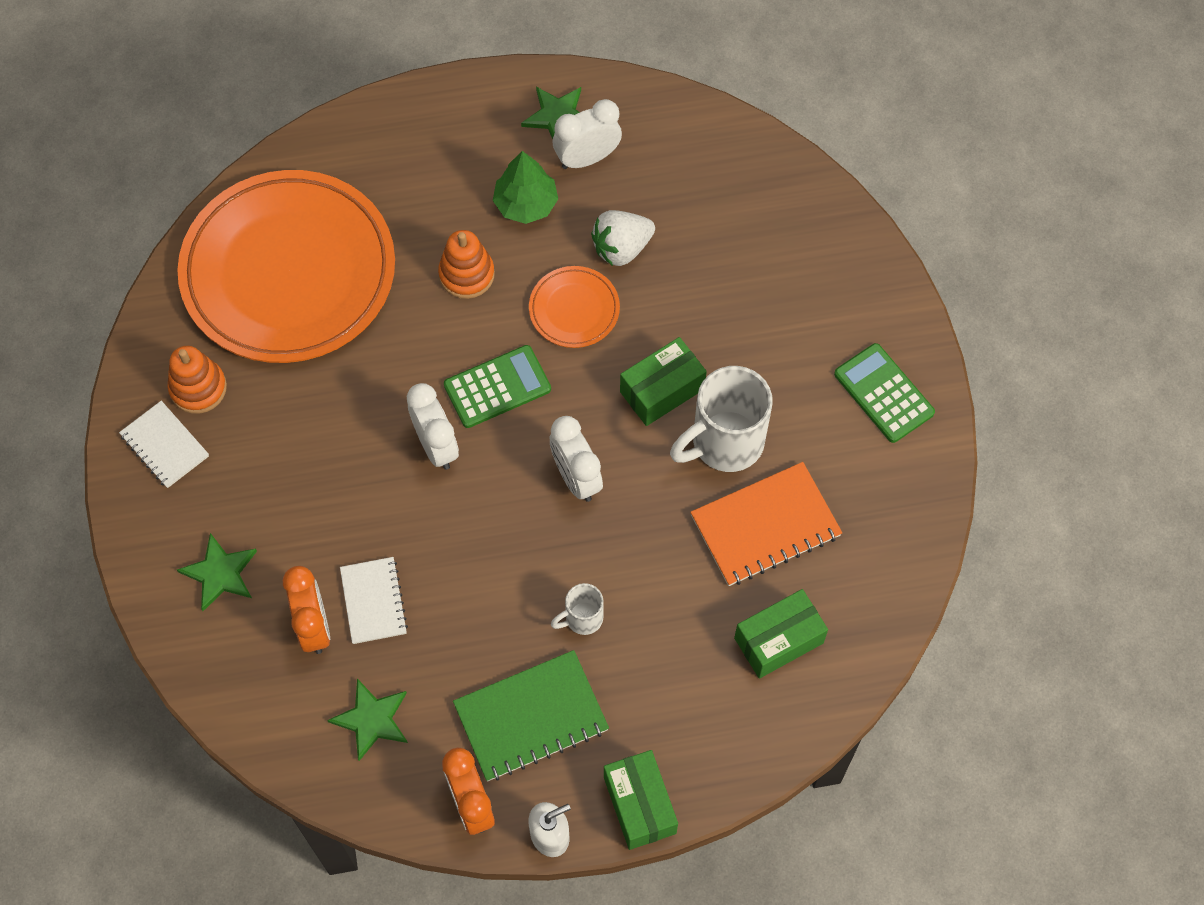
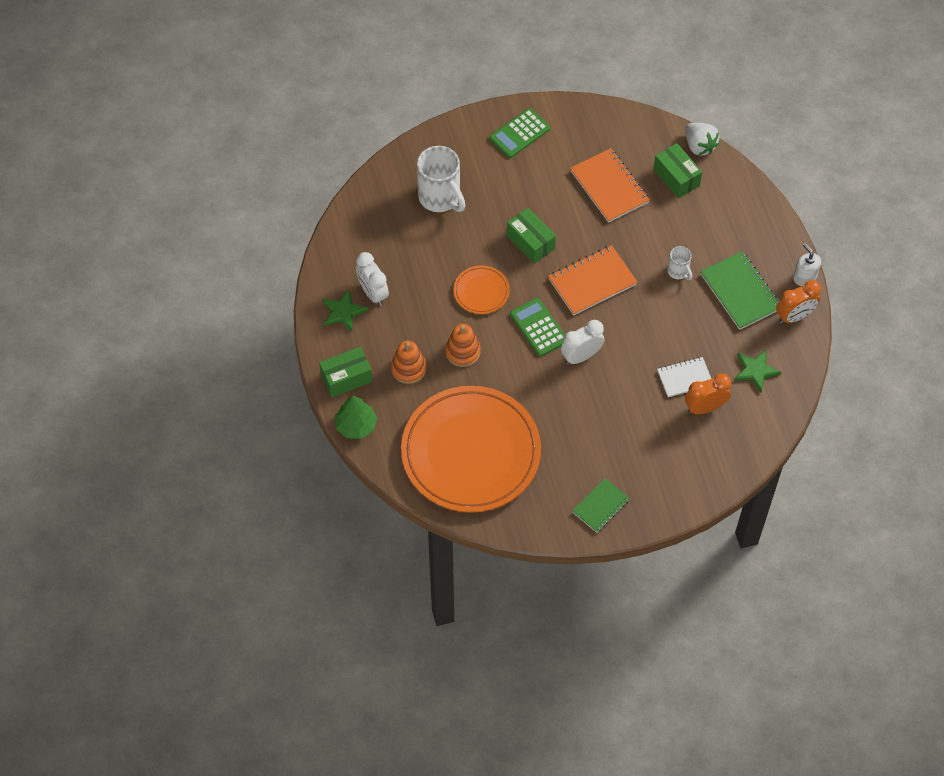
camera: 95 degrees left, 5 degrees down
(164, 446) = (600, 506): white notebook -> green notebook
(198, 388) = (559, 493): orange stacking toy -> orange stacking toy (408, 368)
(220, 573) = (679, 462): green star -> none
(526, 203) = (409, 324): green tree -> green tree (356, 425)
(576, 477) = (592, 282): white clock -> orange notebook
(621, 248) = (436, 269): white strawberry -> white strawberry (699, 146)
(639, 805) = (780, 236): green box -> green box (346, 378)
(724, 443) = (560, 209): white mug -> white mug (440, 198)

